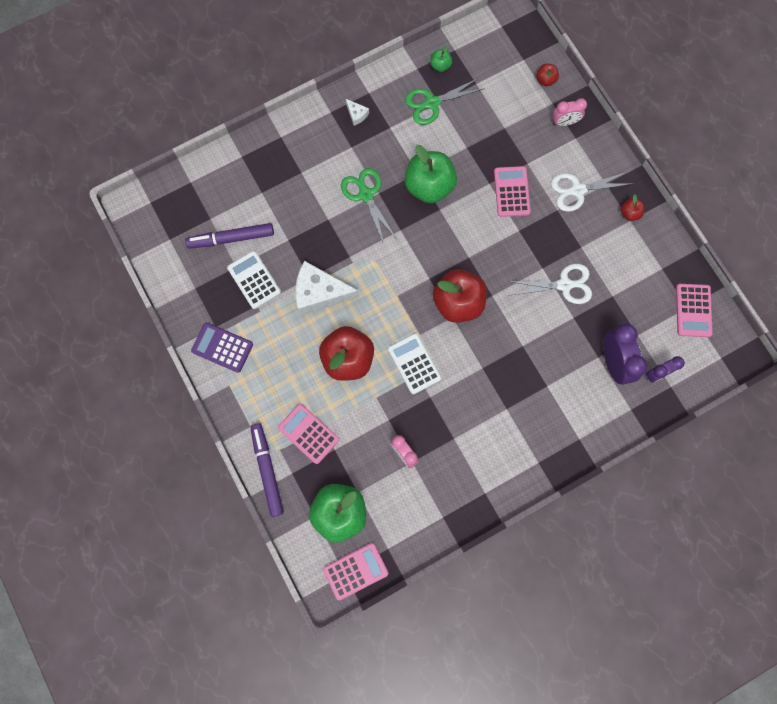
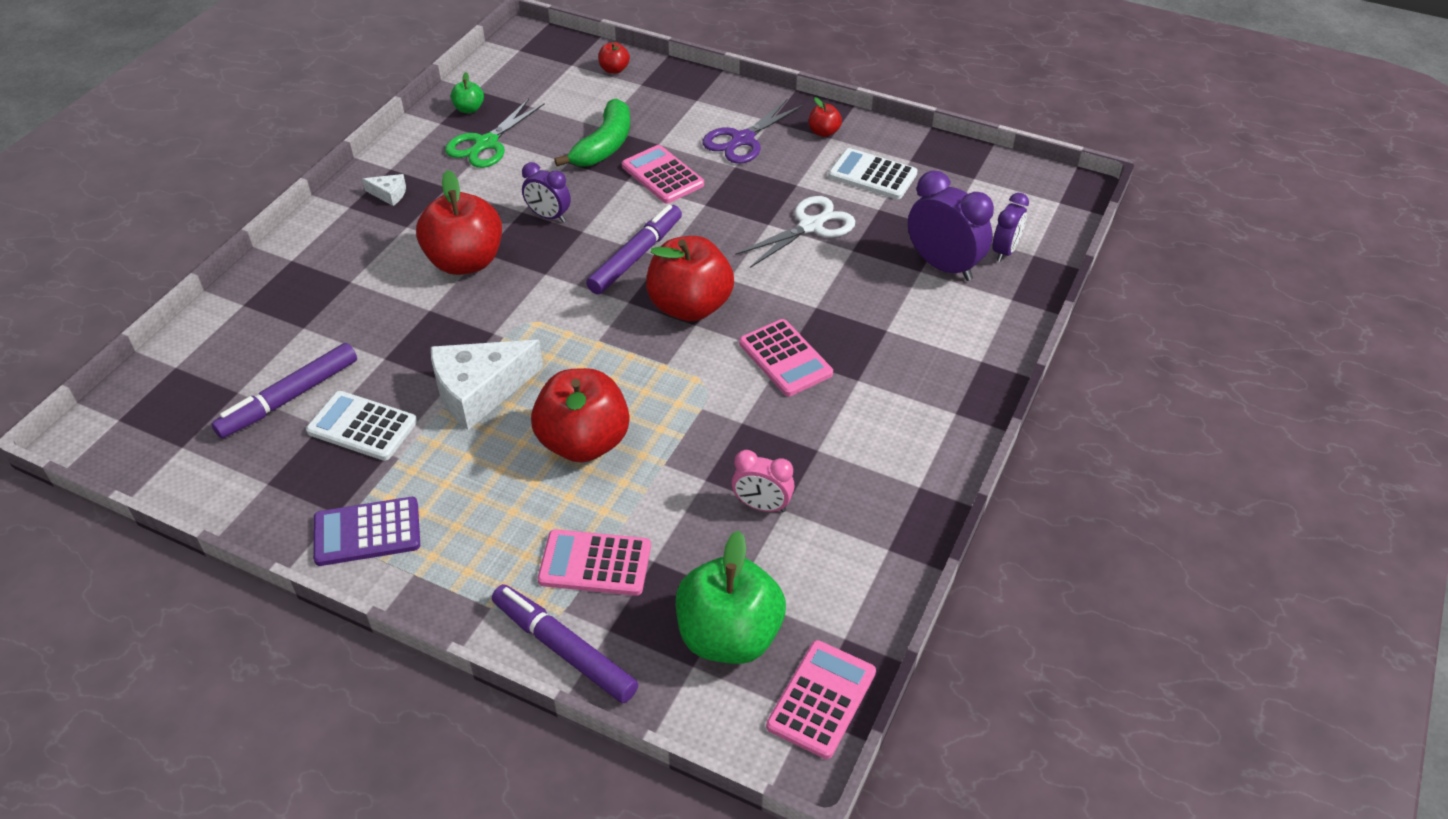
camera: 35 degrees left, 30 degrees down
(365, 194) = (465, 262): green scissors -> red apple
(414, 363) = (686, 398): white calculator -> white calculator (872, 175)
(429, 186) = (549, 216): green apple -> purple clock
(455, 247) = (636, 256): none -> purple marker
(496, 146) = (604, 145): none -> green banana
(564, 122) = (670, 93): pink clock -> none
(577, 190) = (742, 140): white scissors -> purple scissors
(693, 310) = (983, 178): pink calculator -> pink calculator (785, 358)

